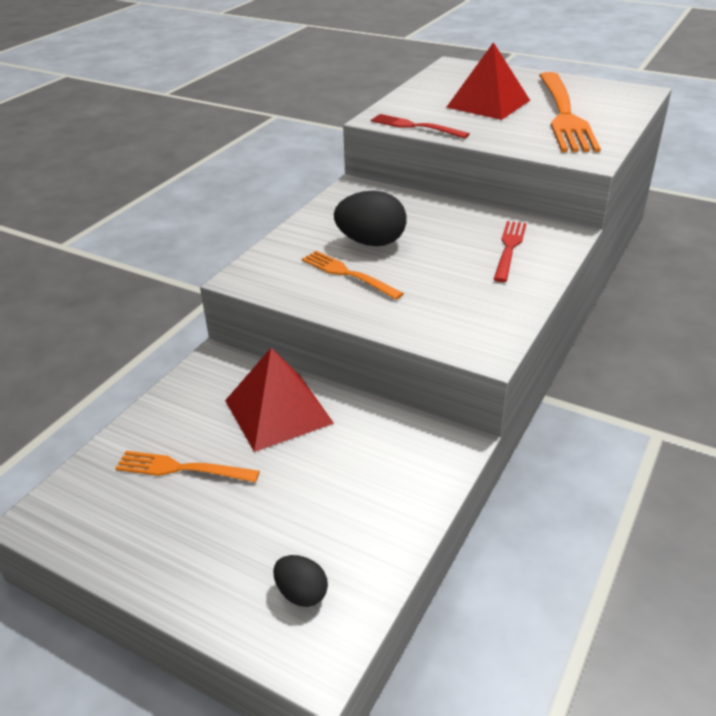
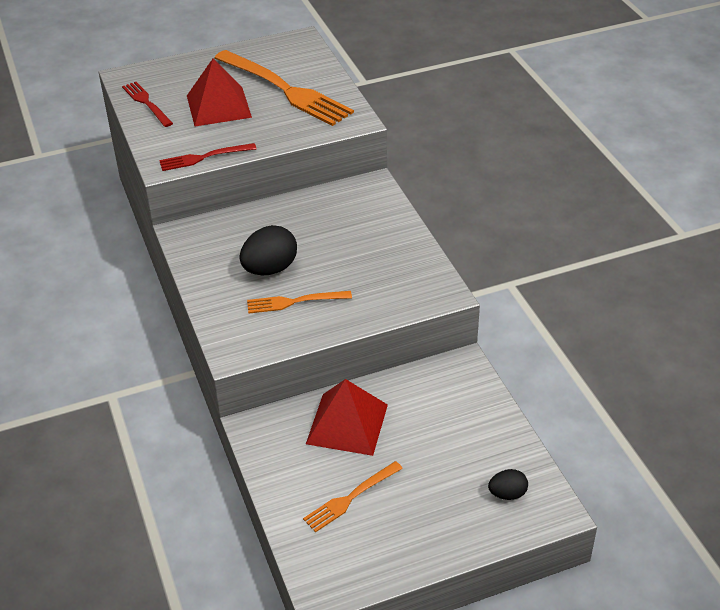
camera: 50 degrees left, 5 degrees up
(509, 248) = (357, 217): red fork -> red fork (146, 103)

